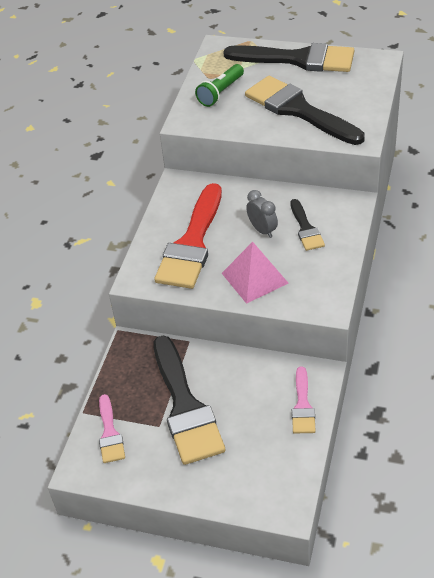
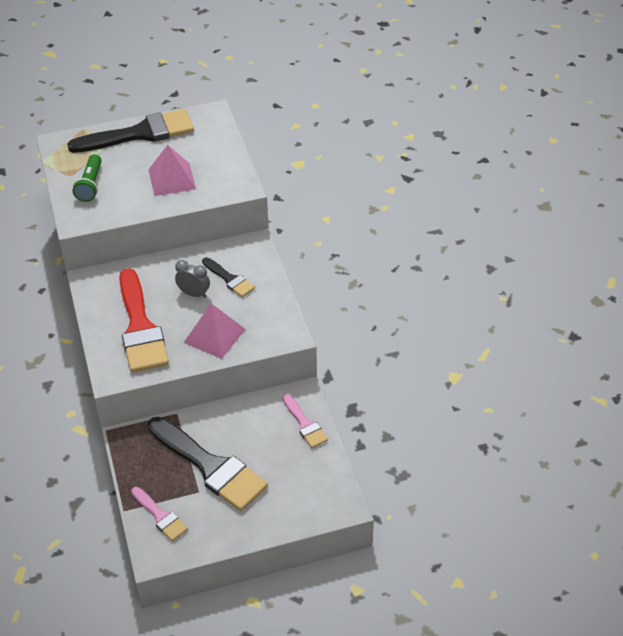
camera: 35 degrees left, 0 degrees up
(298, 110) = (172, 179): black brush -> pink pyramid

